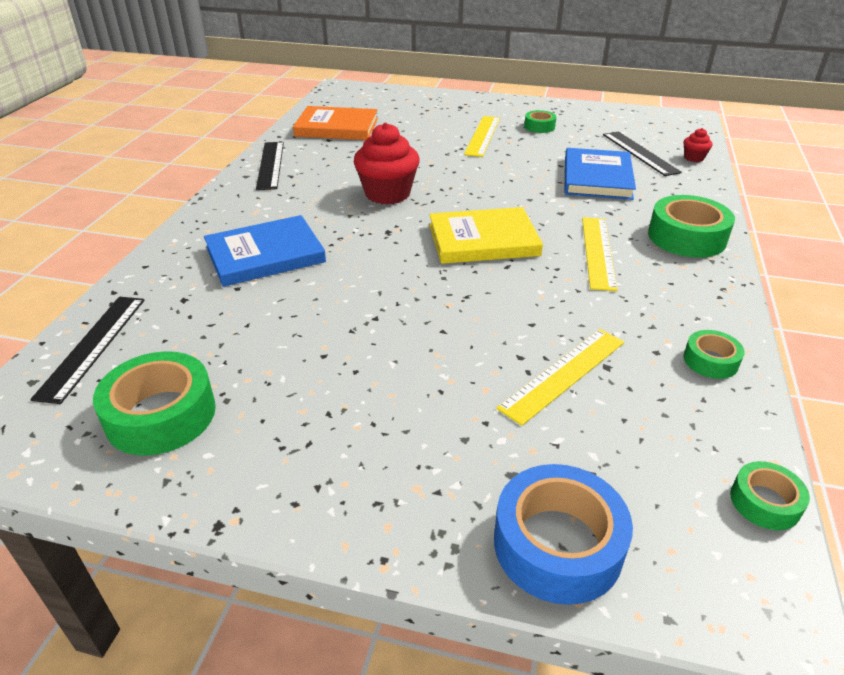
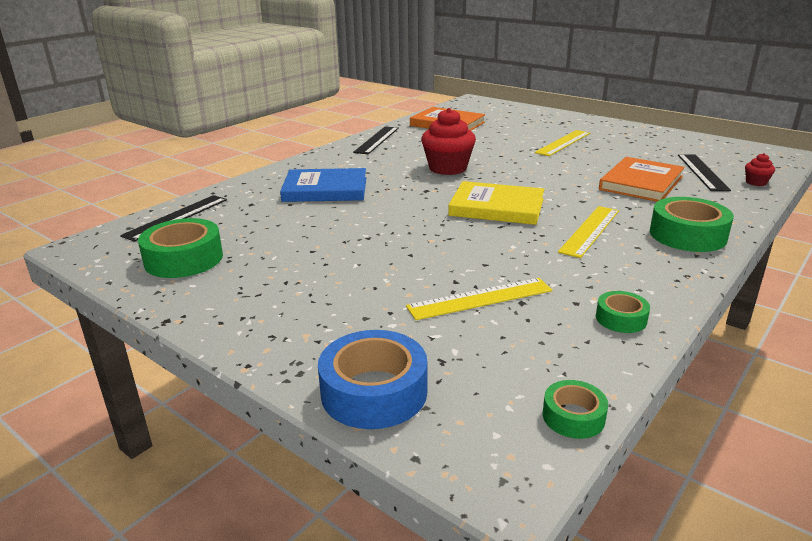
camera: 25 degrees right, 10 degrees down
(539, 127) = (621, 143): green tape -> none
(597, 178) = (641, 183): blue book -> orange book

